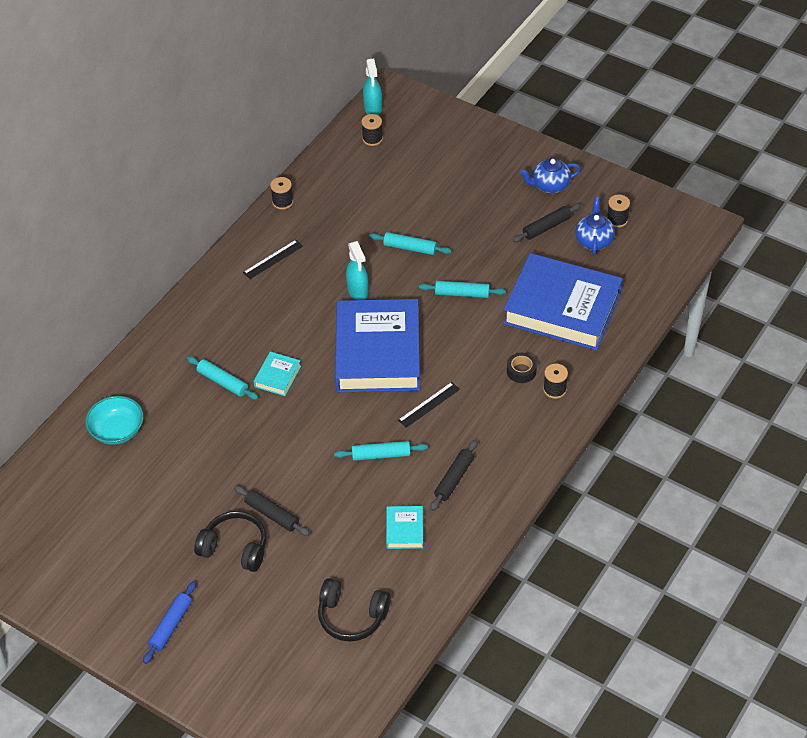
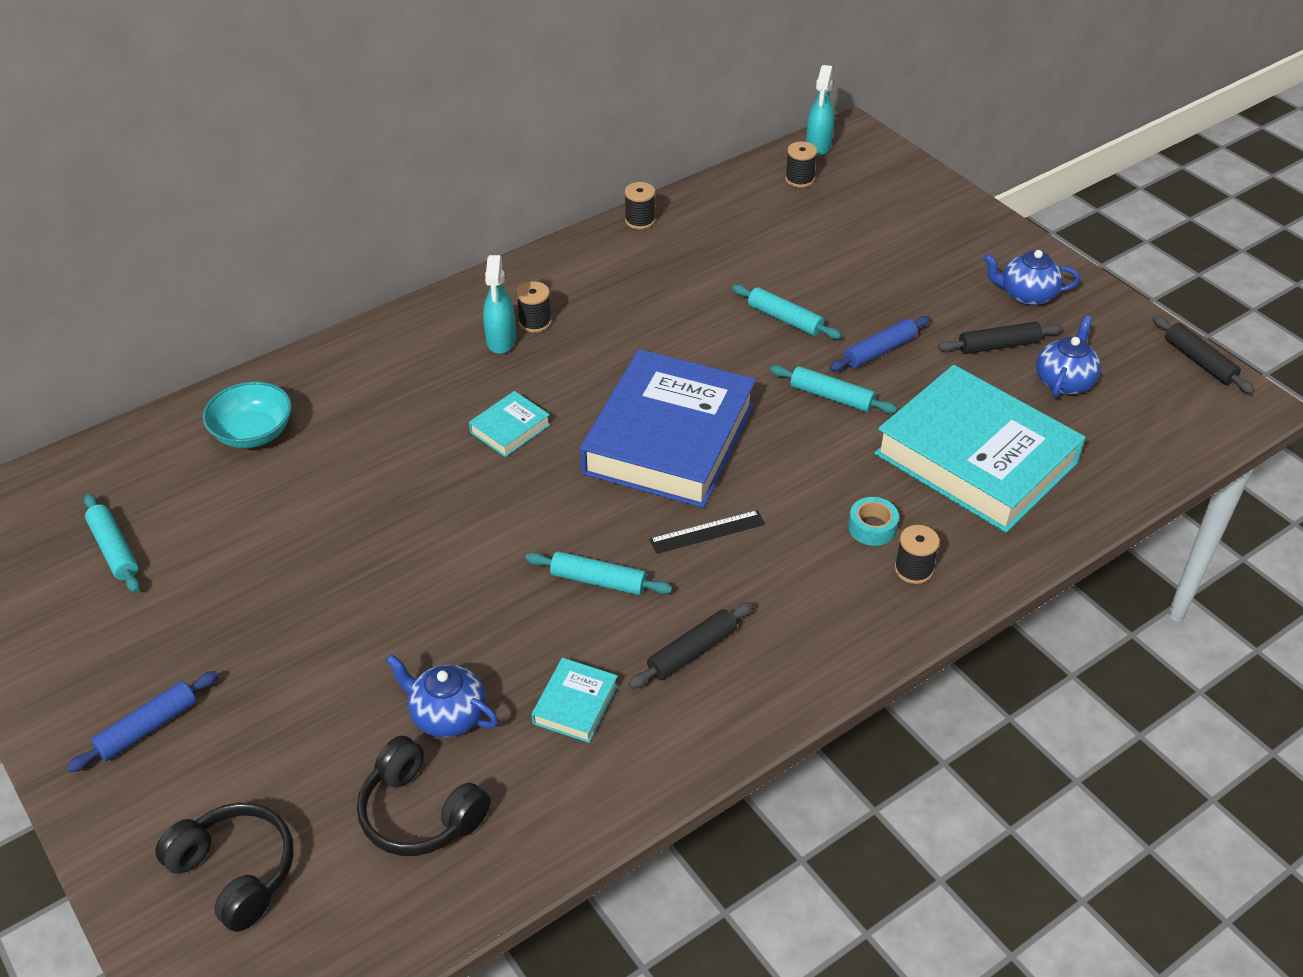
camera: 20 degrees right, 5 degrees down
(222, 382) = (431, 414): turquoise rolling pin -> turquoise rolling pin (114, 550)
(235, 548) = (309, 645): black headphones -> black headphones (235, 872)
(272, 514) = (391, 614): black rolling pin -> black rolling pin (1199, 361)
(273, 259) = (588, 283): black ruler -> none
(337, 560) = (447, 715): none -> blue teapot
(358, 291) = (683, 353): turquoise spray bottle -> turquoise spray bottle (501, 341)
(477, 253) = (879, 351): none -> blue rolling pin
(521, 371) = (872, 527): black tape -> turquoise tape
(562, 308) = (975, 458): blue book -> turquoise book
(617, 220) = (1111, 364): black spool -> black spool (535, 322)

